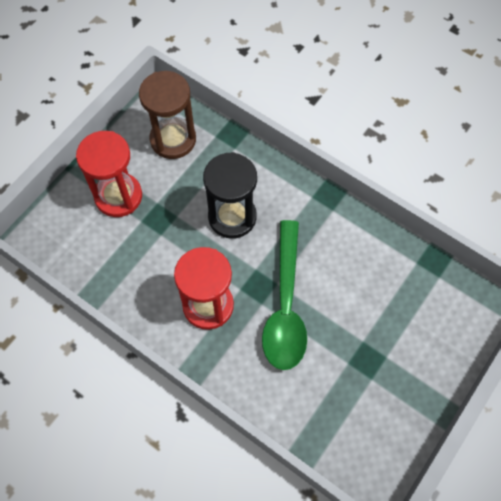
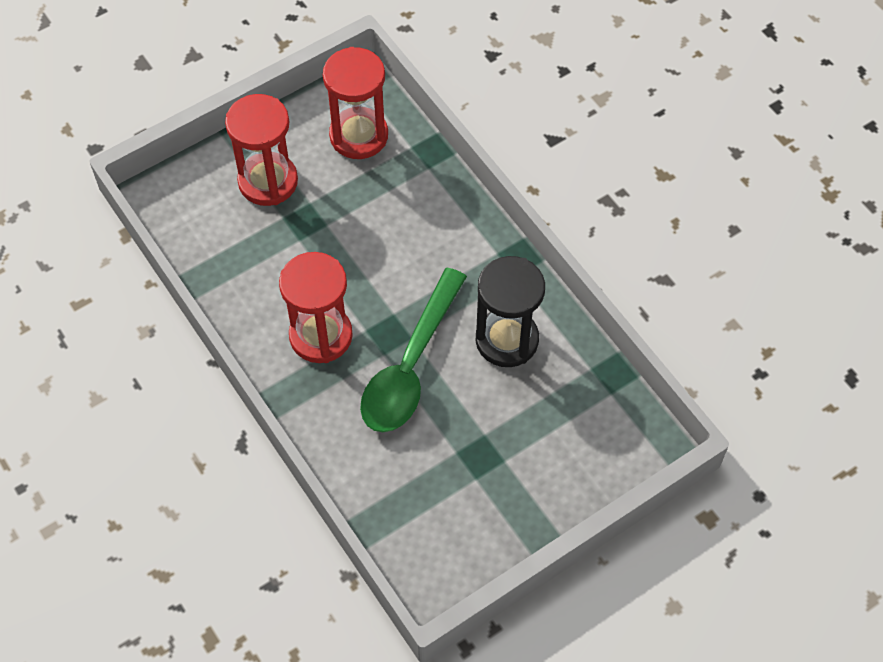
camera: 20 degrees right, 5 degrees down
(173, 139) = (359, 136): brown hourglass -> red hourglass
(232, 217) = (391, 246): black hourglass -> black hourglass (507, 340)

